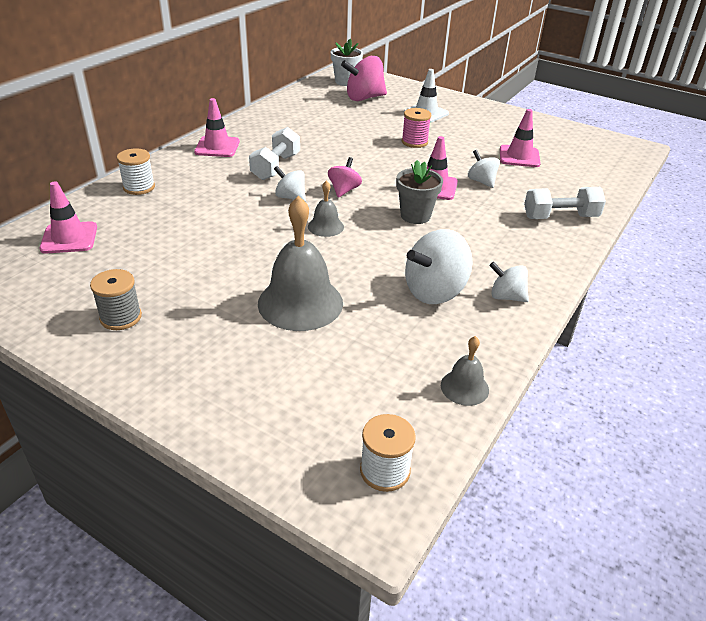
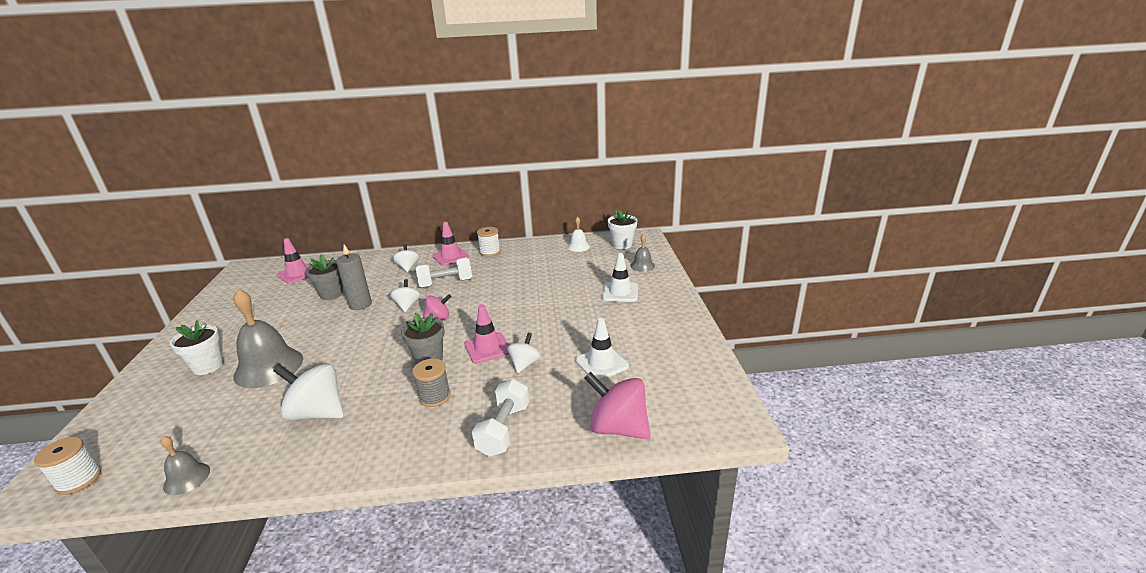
camera: 55 degrees right, 10 degrees down
(121, 317) = (222, 323): grey spool -> grey spool (434, 396)
(139, 187) = (372, 262): white spool -> white spool (490, 252)
(179, 229) = (331, 294): none -> grey flower pot
(233, 345) = (208, 366): none -> white flower pot
(240, 220) = (360, 304): none -> grey candle
(314, 95) = (578, 246): none -> white bell
(325, 226) = (378, 333): grey bell -> grey bell (642, 265)
(364, 98) = (605, 262): pink spinning top -> pink spinning top (618, 428)
(414, 142) = (557, 309): pink spool -> none
(506, 297) = (331, 450): white spinning top -> white spinning top (408, 267)
(519, 156) = (601, 363): pink traffic cone -> white traffic cone
(560, 217) = (503, 429): white dumbbell -> white dumbbell turned 60 degrees clockwise

